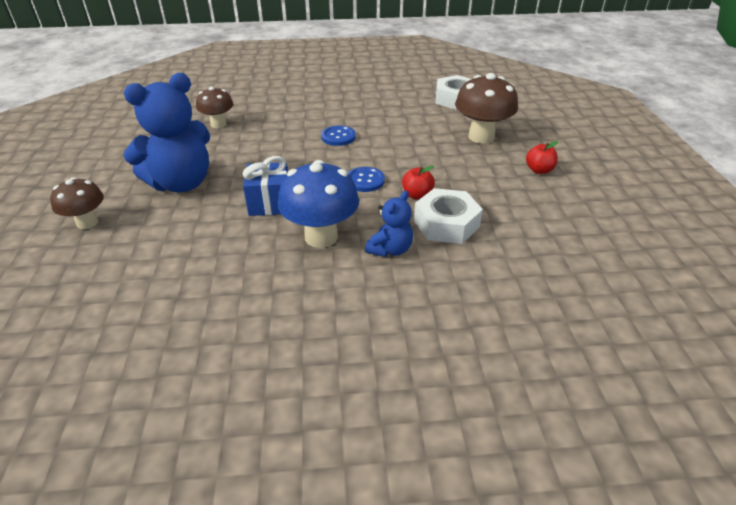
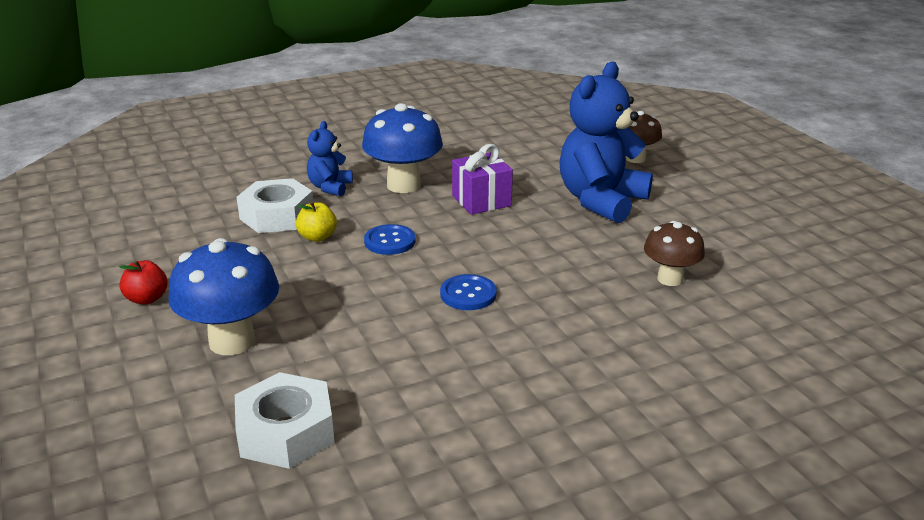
camera: 160 degrees right, 10 degrees down
(270, 203) = (481, 201): blue gift -> purple gift
(417, 195) = (317, 237): red apple -> yellow apple
(481, 137) = (232, 341): brown mushroom -> blue mushroom

